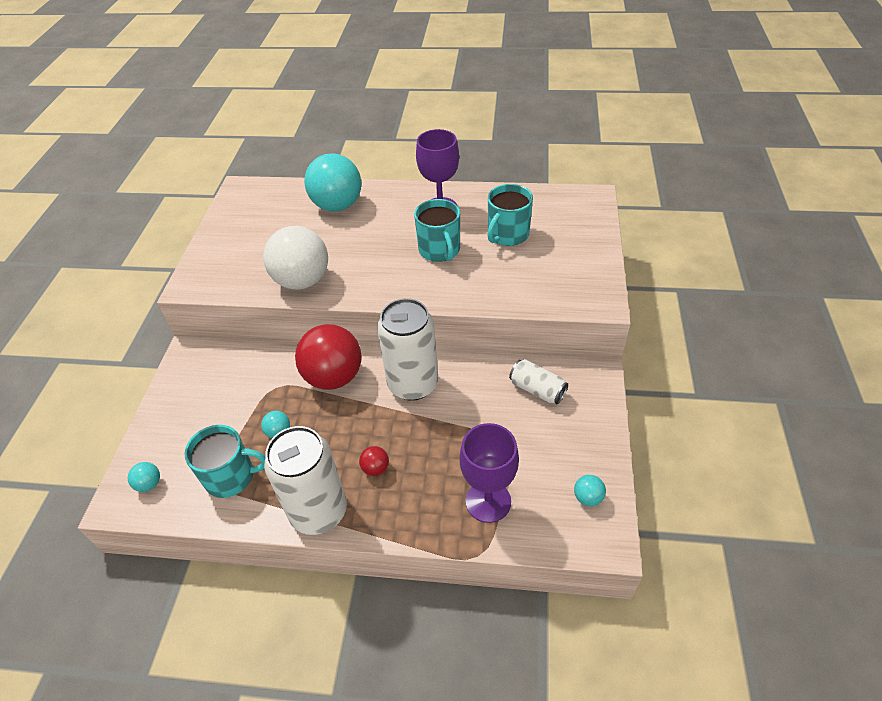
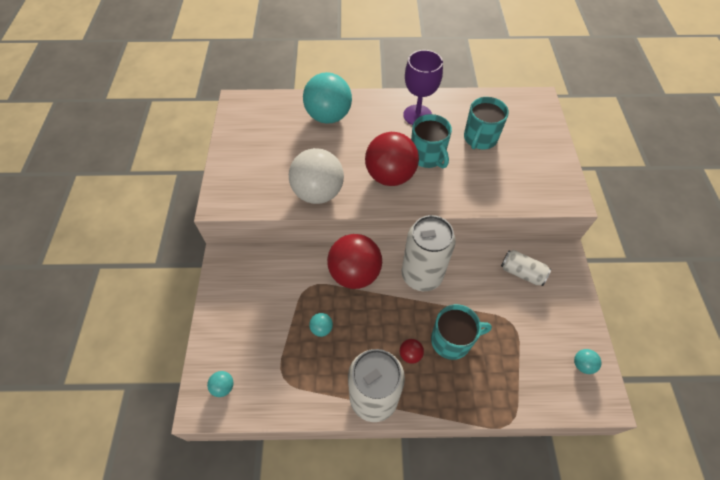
camera: 10 degrees left, 10 degrees up
(231, 476) = (292, 373): turquoise mug -> turquoise mug (452, 340)
(390, 268) = (390, 176): none -> red ball
(488, 501) = (507, 375): purple goblet -> none

